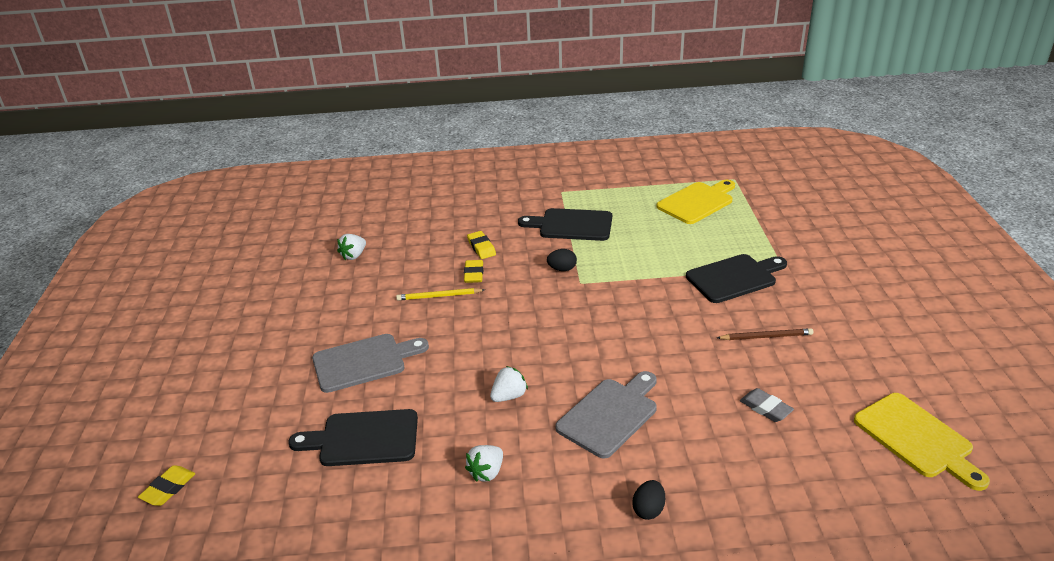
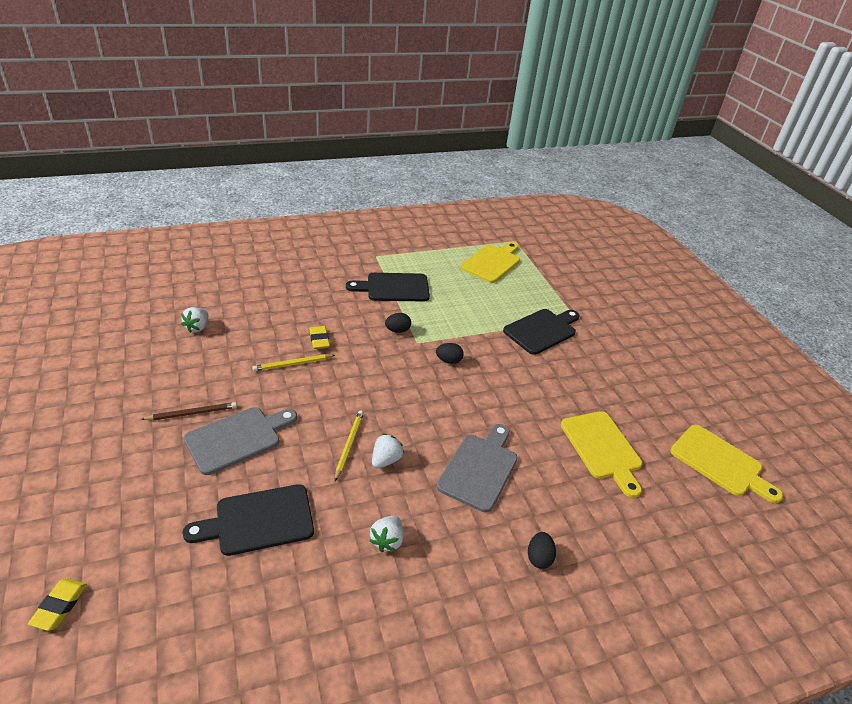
camera: 20 degrees left, 5 degrees up
(474, 378) = (349, 445): none -> yellow pencil
(481, 247) = (319, 313): yellow eraser -> none
(610, 303) = (448, 361): none -> black egg
(765, 408) = (602, 448): grey eraser -> yellow cutting board
(766, 336) = (583, 382): brown pencil -> brown pencil (192, 413)

